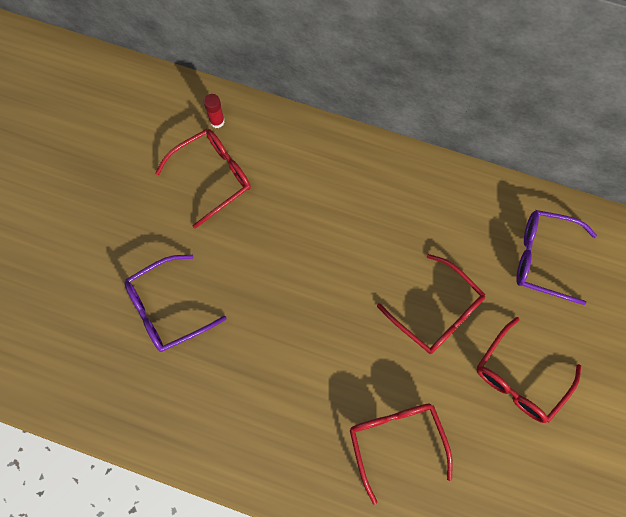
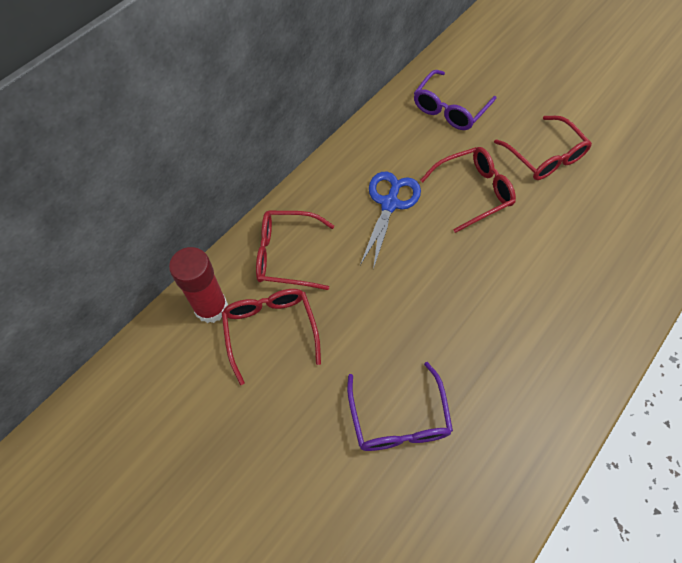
camera: 70 degrees left, 10 degrees down
(217, 121) = (211, 308): red glue stick -> red glue stick, size x2.04
(387, 234) = (389, 204): none -> blue scissors
(396, 441) = (580, 258): red glasses -> red glasses (286, 255)

